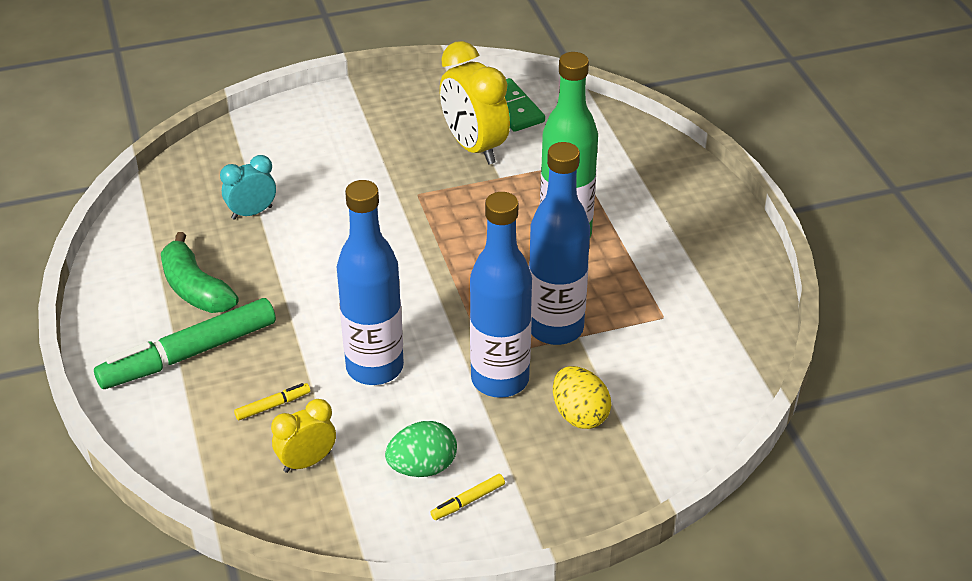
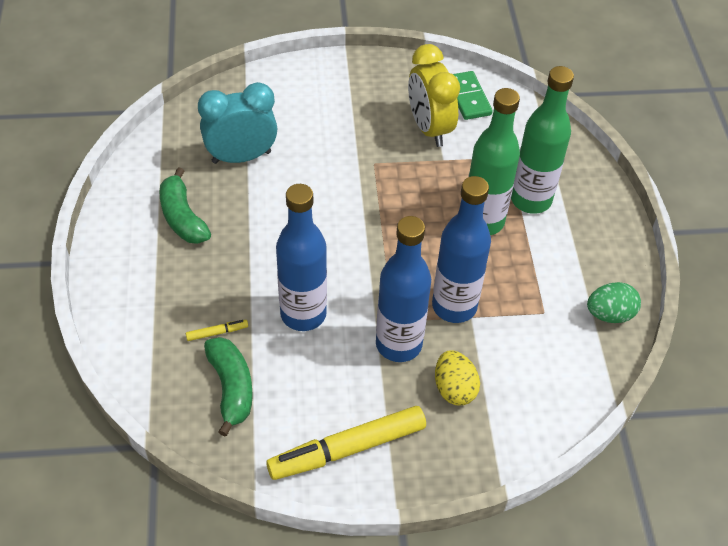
camera: 10 degrees right, 10 degrees up
(188, 354) = (164, 274): green marker -> none
(252, 213) = (241, 157): turquoise clock -> turquoise clock, size x1.75
(307, 462) = (231, 388): yellow clock -> green banana
(422, 467) = (319, 411): green egg -> green egg (609, 314)
(468, 501) = (347, 449): yellow marker -> yellow marker, size x2.45
(615, 203) = (530, 200): none -> green bottle

